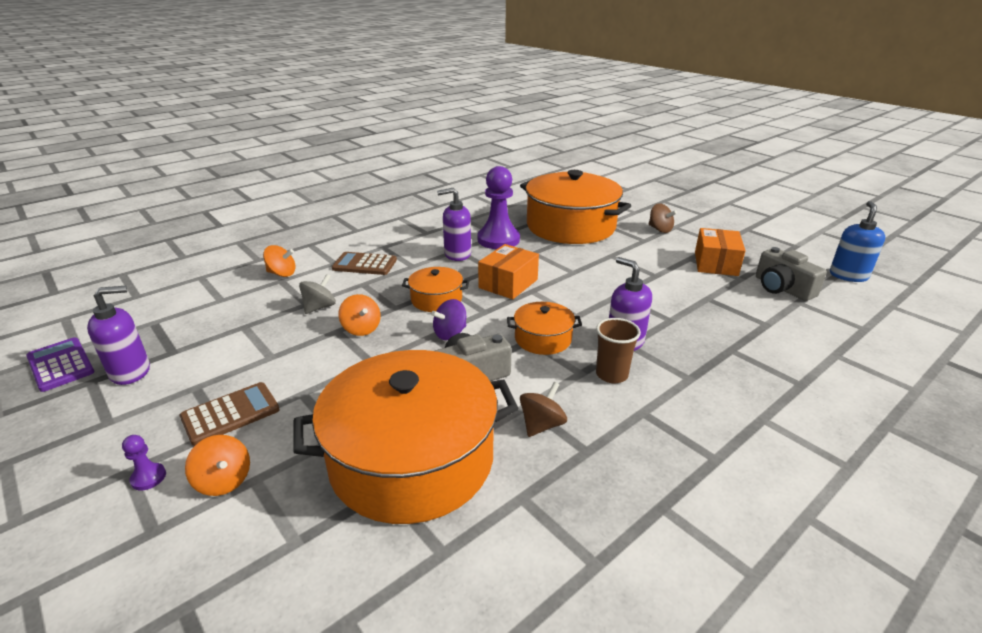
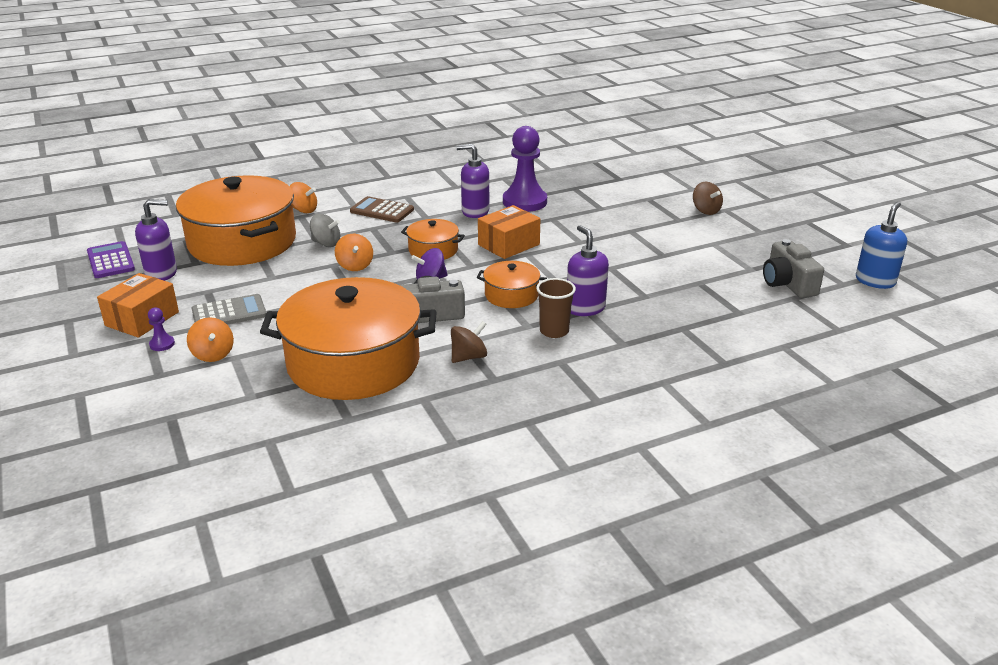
camera: 15 degrees right, 0 degrees up
(230, 414) = (229, 313): brown calculator -> grey calculator
(319, 307) = (326, 243): grey spinning top -> grey spinning top turned 60 degrees clockwise
(570, 226) = (609, 197): orange pot -> orange pot (242, 242)
(715, 264) = (737, 252): orange box -> orange box (142, 319)

